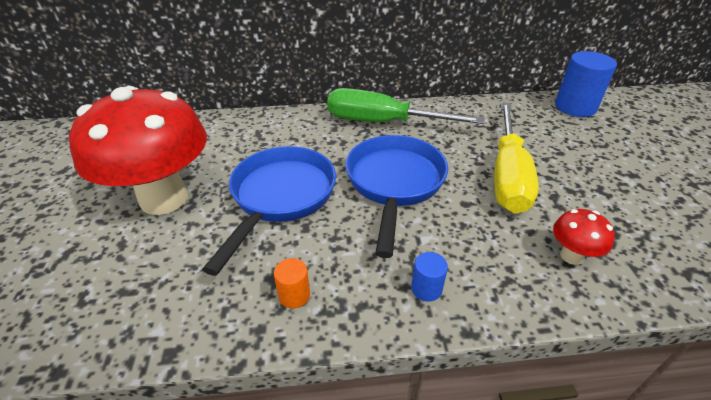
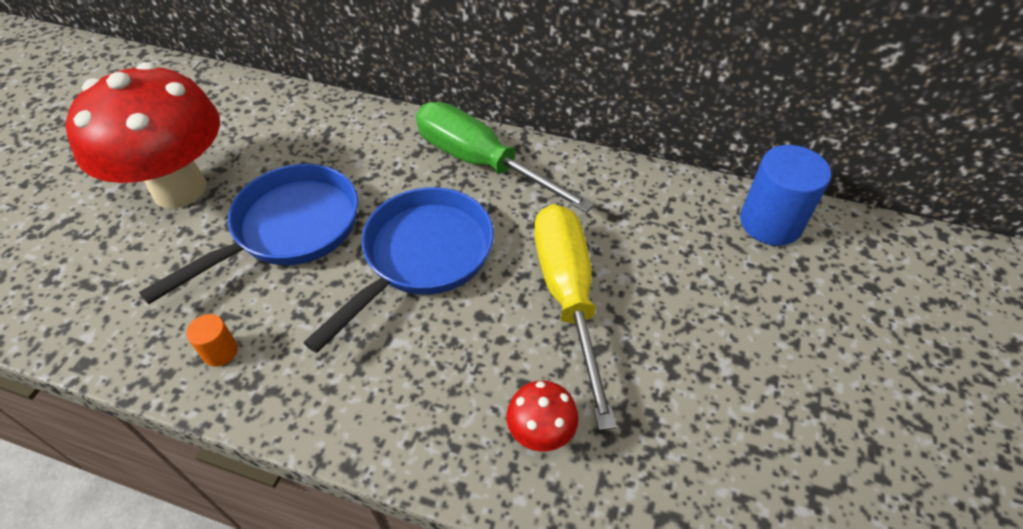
camera: 25 degrees right, 10 degrees up
(426, 289) = (348, 401): blue cylinder -> none
(508, 175) = (568, 296): yellow screwdriver -> yellow screwdriver turned 135 degrees clockwise

